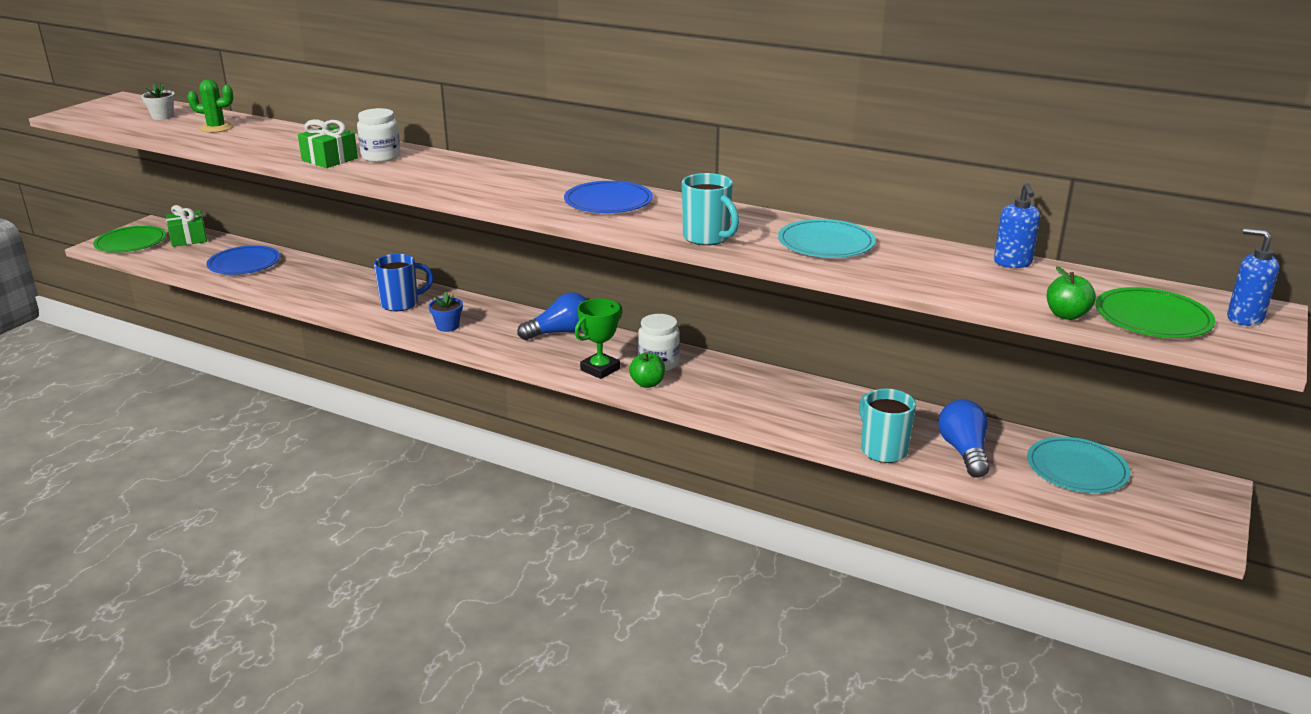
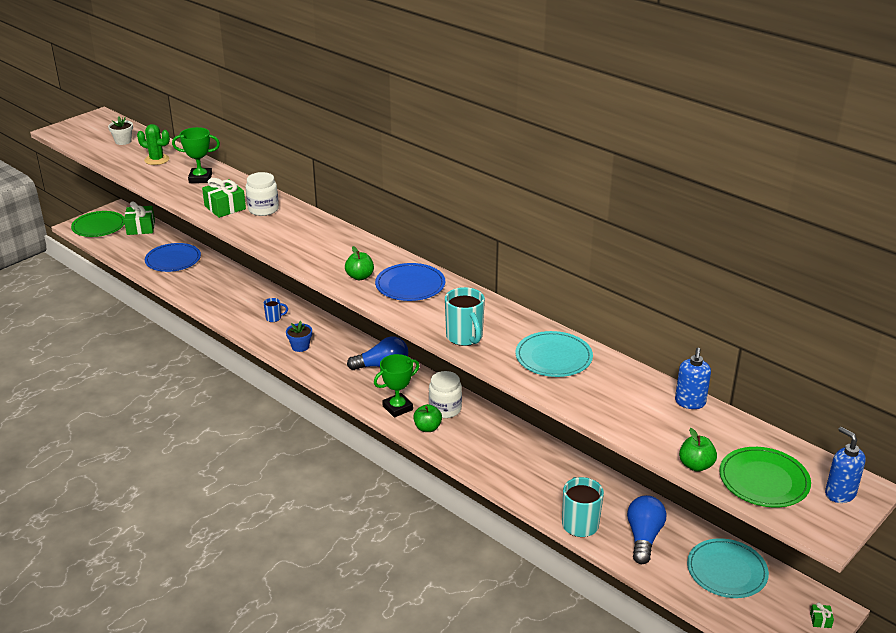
camera: 15 degrees right, 5 degrees up
(283, 138) = (200, 178): none -> green trophy
(401, 304) = (274, 318): blue mug -> blue mug, size x0.53
(541, 201) = (360, 277): none -> green apple
(1209, 499) = (820, 620): none -> green gift

